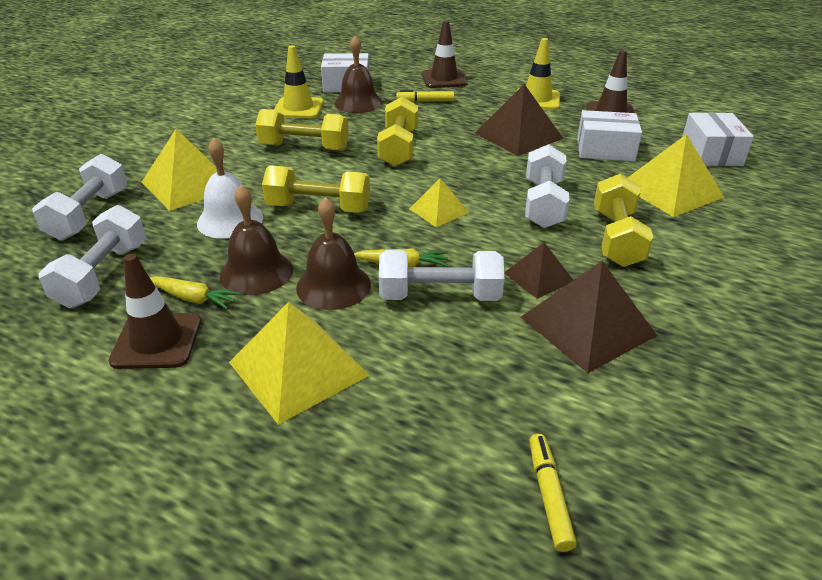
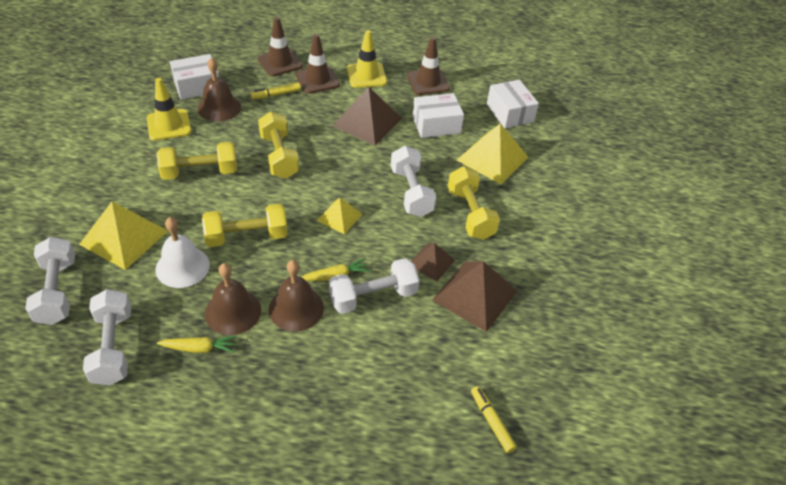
camera: 25 degrees left, 10 degrees up
(157, 341) = (195, 392): brown traffic cone -> brown traffic cone (317, 80)
(298, 368) = (307, 383): yellow pyramid -> none

